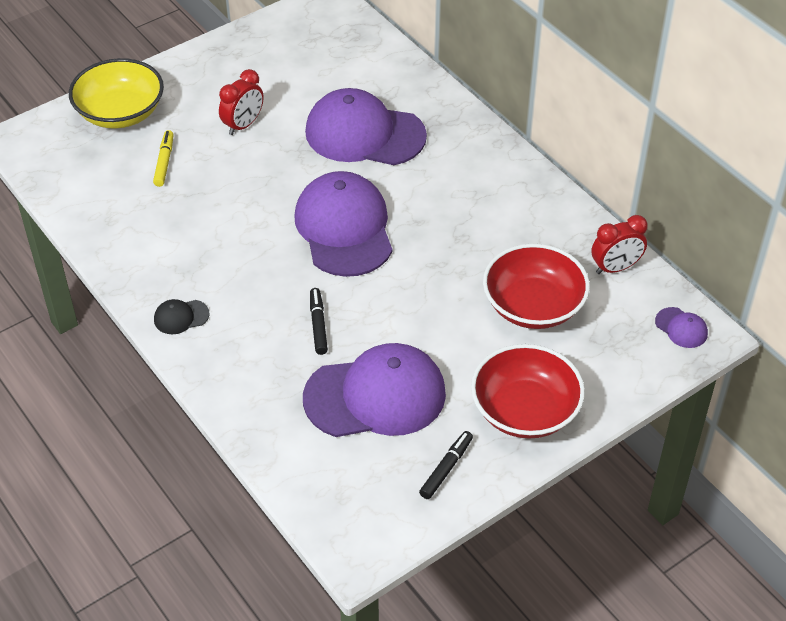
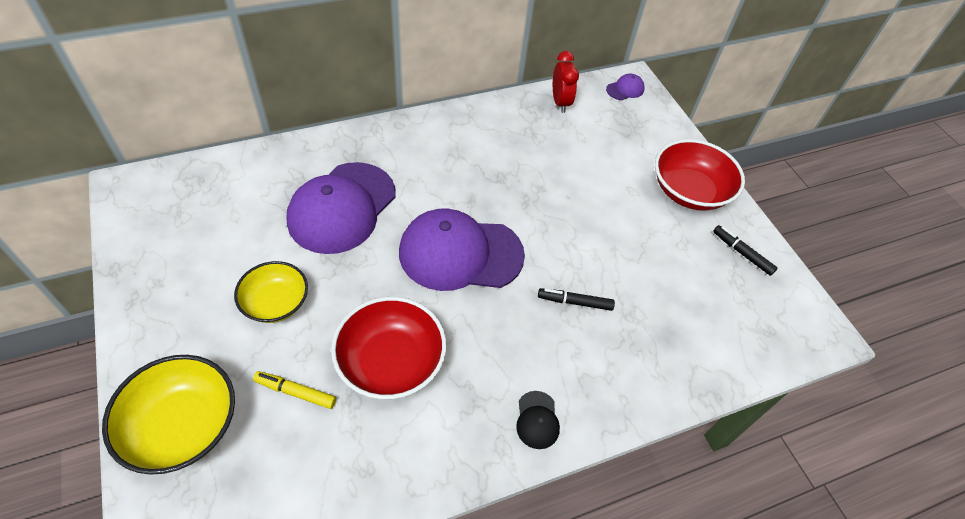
camera: 80 degrees left, 5 degrees up
(243, 125) = (276, 302): red clock -> yellow bowl
(375, 396) = (663, 280): purple cap -> none
(533, 306) = (586, 156): red bowl -> red bowl (391, 362)

